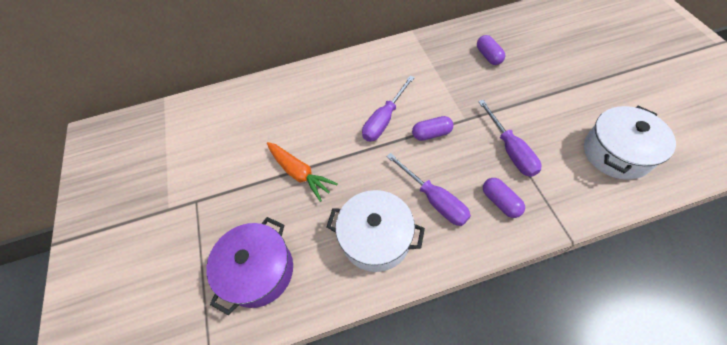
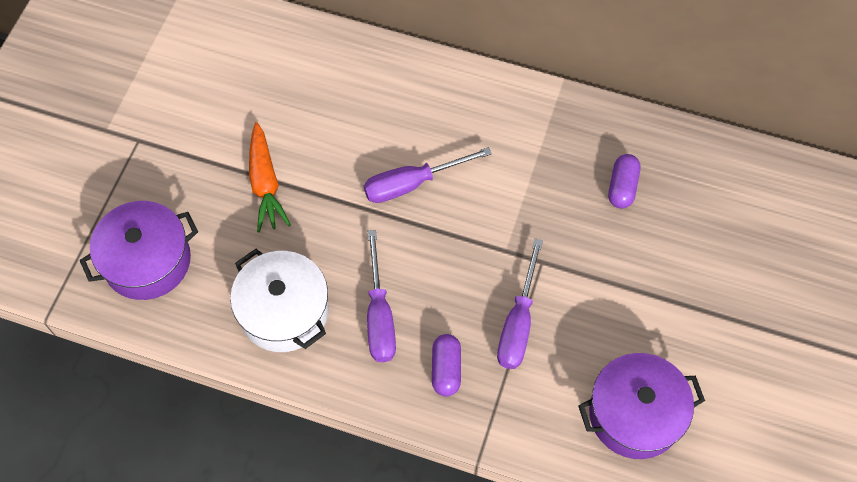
camera: 30 degrees right, 5 degrees up
(431, 134) = (449, 240): purple capsule -> none
(616, 153) = (635, 414): white pot -> purple pot

